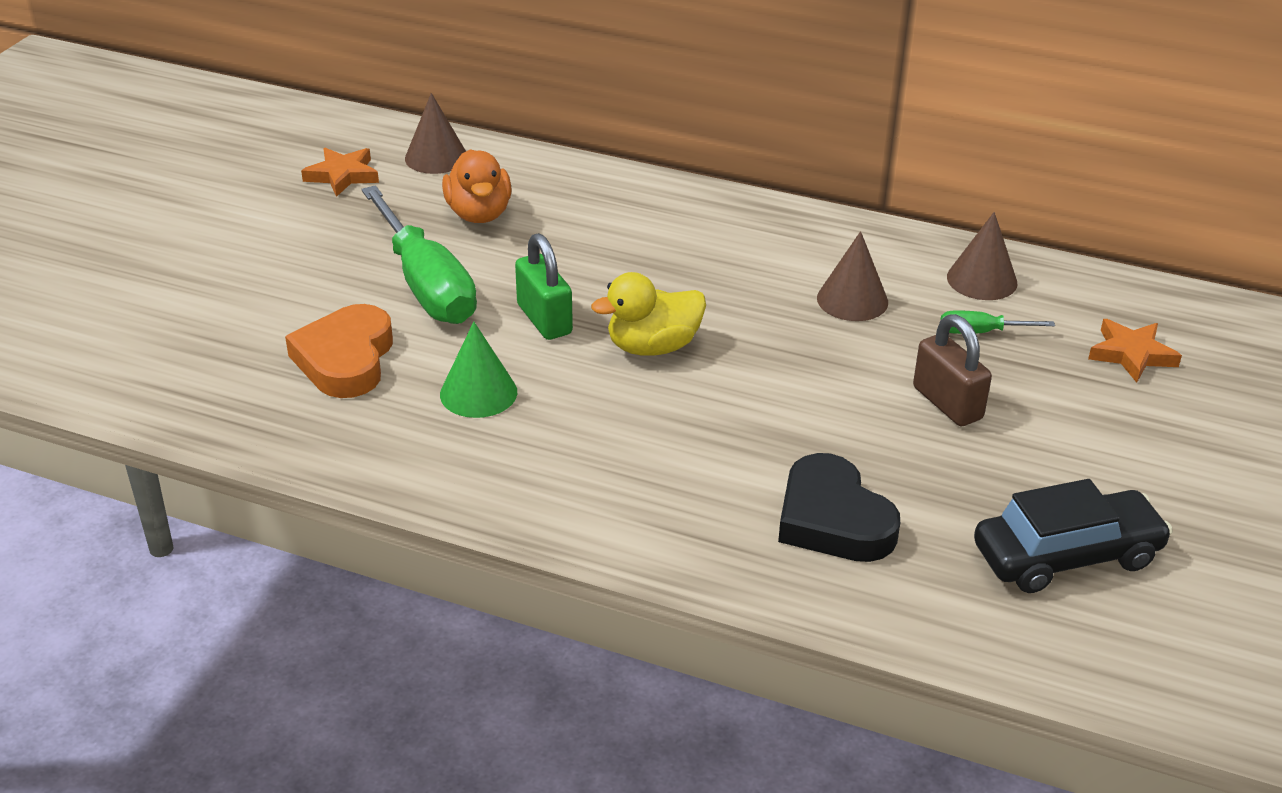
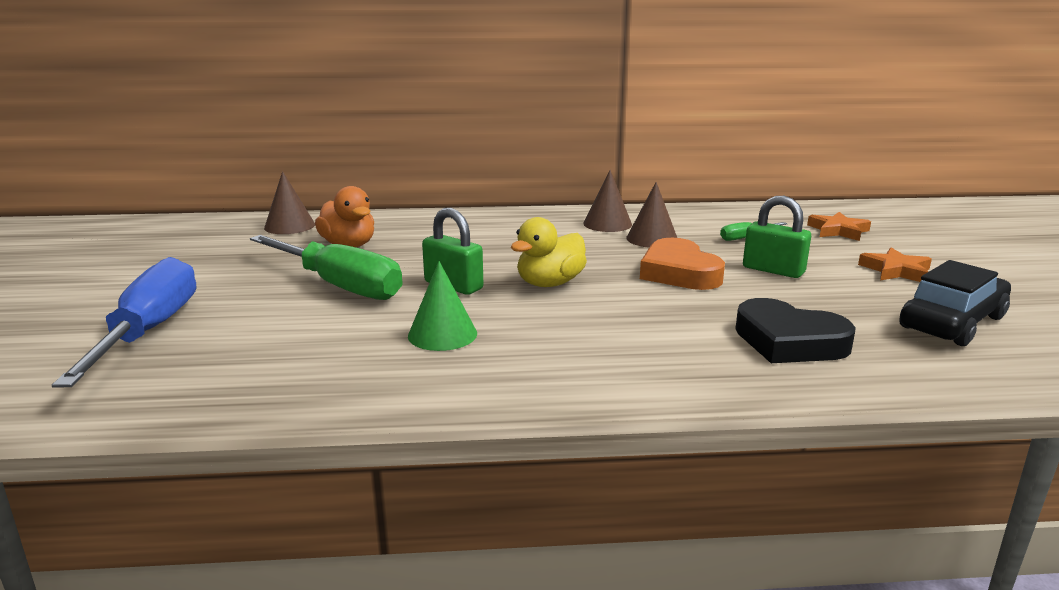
camera: 25 degrees left, 15 degrees down
(214, 304) = (149, 331): none -> blue screwdriver
(342, 175) = (219, 245): orange star -> orange star (896, 271)
(345, 359) = (305, 339): orange heart -> orange heart (679, 272)
(947, 403) = (773, 270): brown padlock -> green padlock
(982, 280) = (714, 218): brown cone -> brown cone (607, 224)

